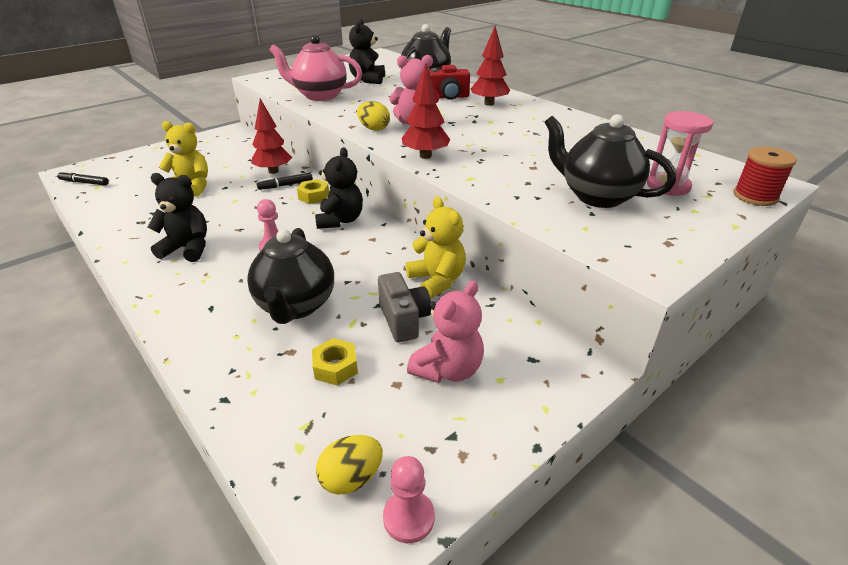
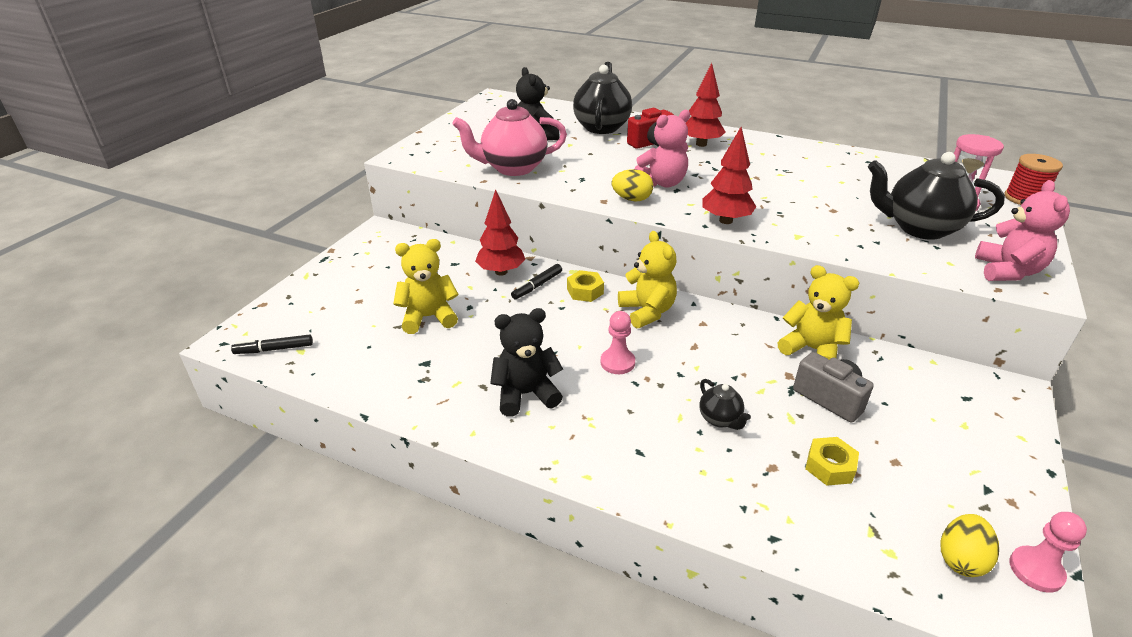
camera: 25 degrees left, 0 degrees up
(296, 306) = (720, 419): black teapot -> black teapot, size x0.48
(340, 220) = (647, 312): black teddy bear -> yellow teddy bear
(448, 369) = (918, 432): pink teddy bear -> pink teddy bear (1007, 271)

